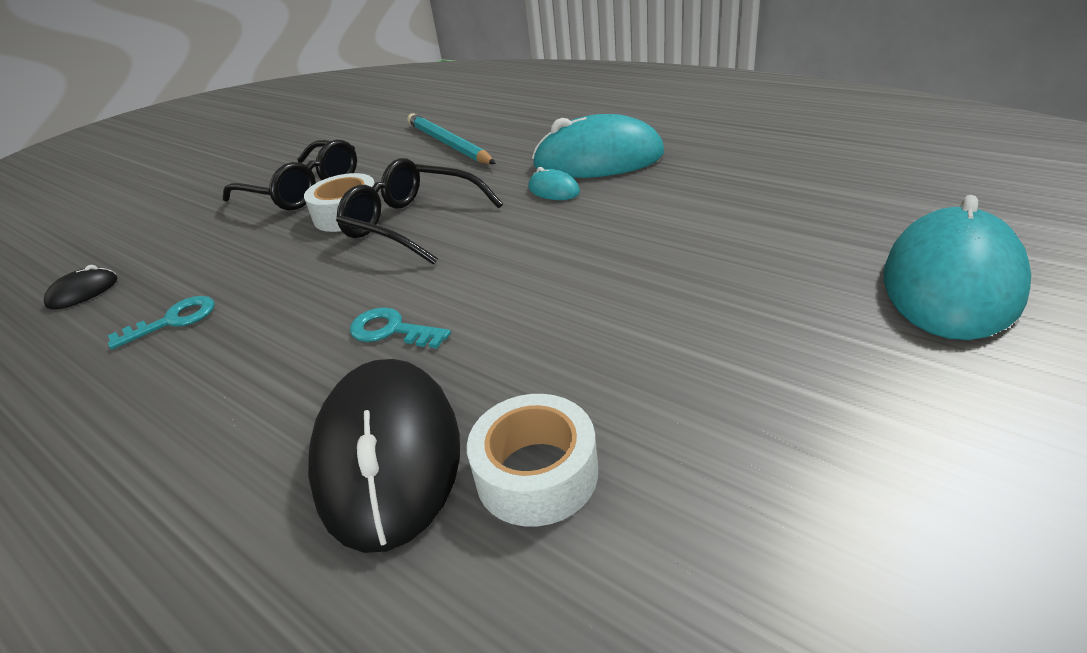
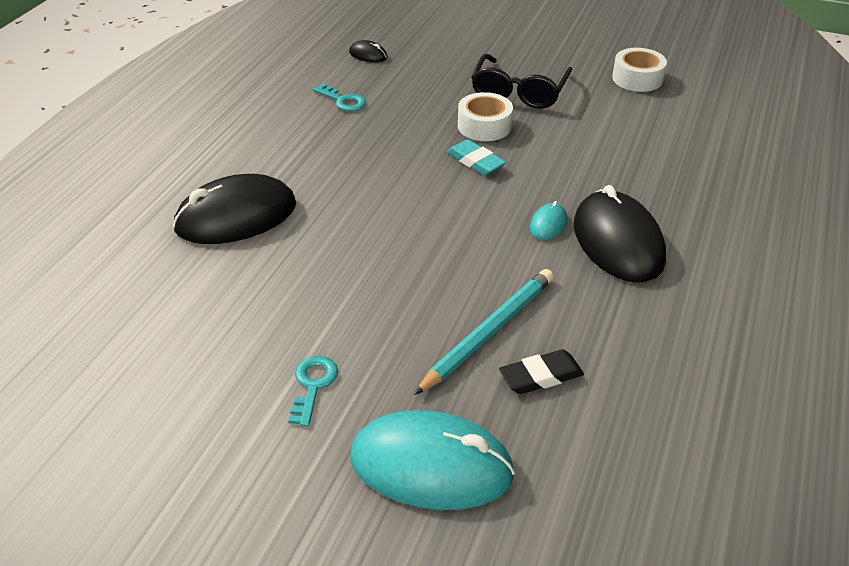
camera: 70 degrees right, 5 degrees up
(392, 330) = (341, 188): turquoise key -> turquoise key (313, 385)
(412, 224) = (475, 161): black glasses -> turquoise eraser
(448, 144) = (628, 143): turquoise pencil -> turquoise pencil (488, 332)
(536, 473) = (224, 271): white tape -> white tape (637, 78)
(598, 160) = (617, 242): turquoise mouse -> black mouse
(794, 210) = (541, 376): none -> black eraser

